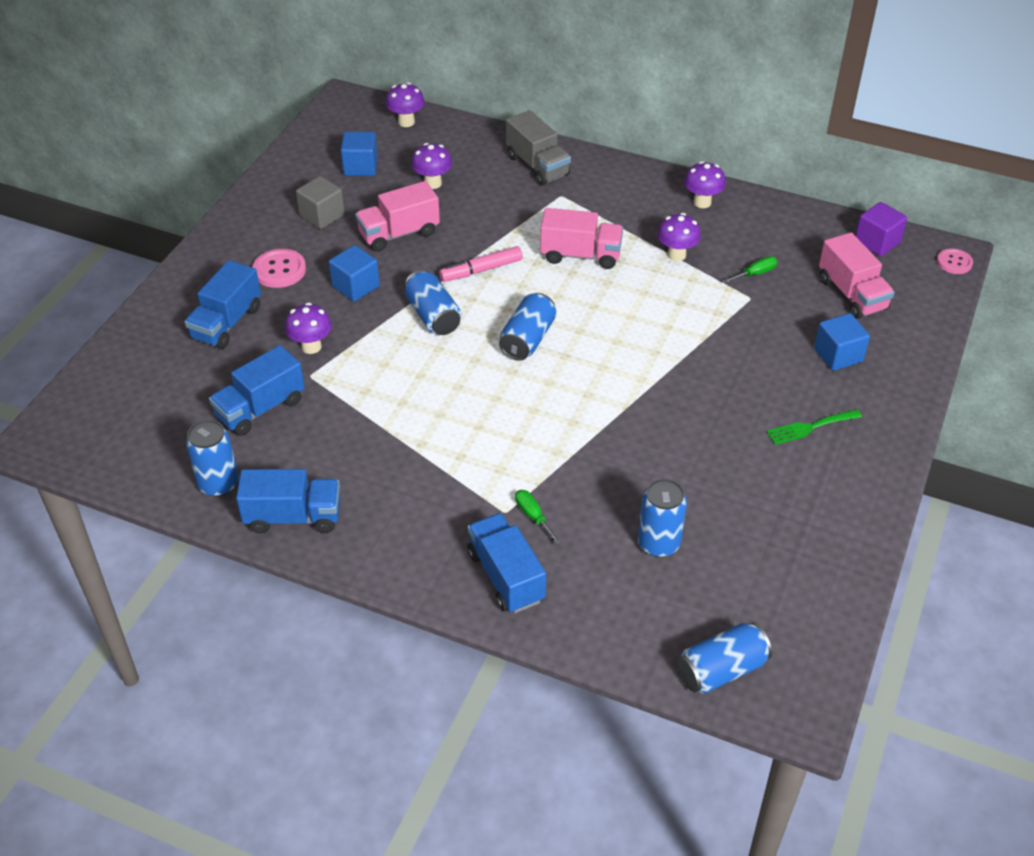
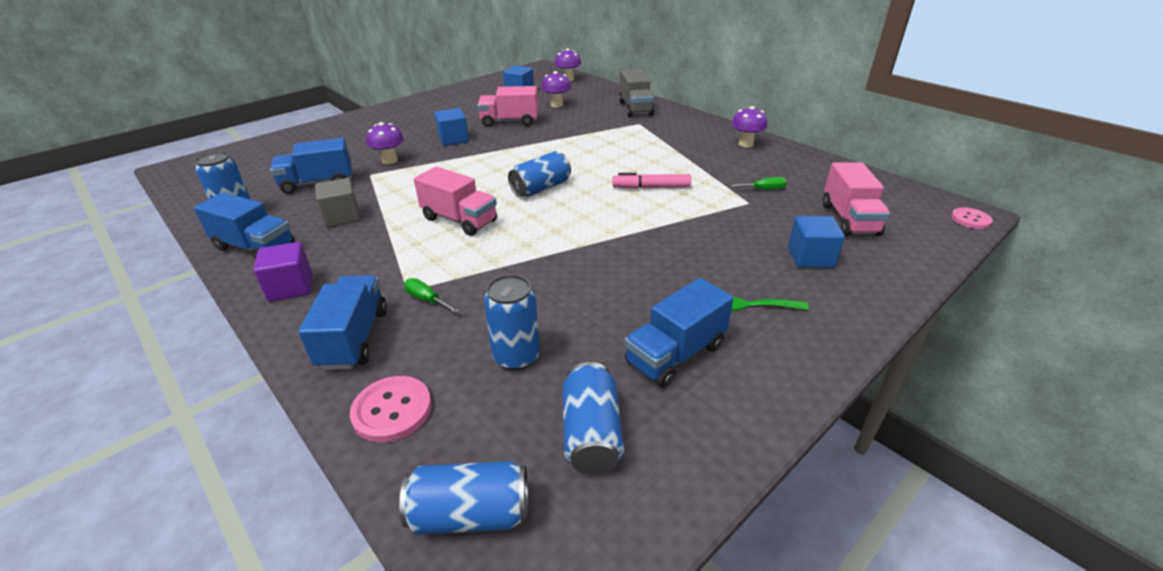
camera: 25 degrees right, 10 degrees down
(227, 323) = (354, 140): blue truck -> blue truck (675, 354)
(279, 270) = (416, 124): pink button -> pink button (392, 410)
(322, 215) = (471, 106): grey cube -> grey cube (342, 217)
(433, 316) = (487, 162): blue can -> blue can (591, 434)
(481, 270) = (545, 147): pink marker -> pink marker (651, 187)
(533, 516) = (426, 299): green screwdriver -> green screwdriver turned 45 degrees counterclockwise
(580, 255) = (625, 153): pink truck -> pink truck (459, 220)
(676, 255) = (702, 167): purple mushroom -> none
(877, 242) = (893, 192): purple cube -> purple cube (291, 287)

